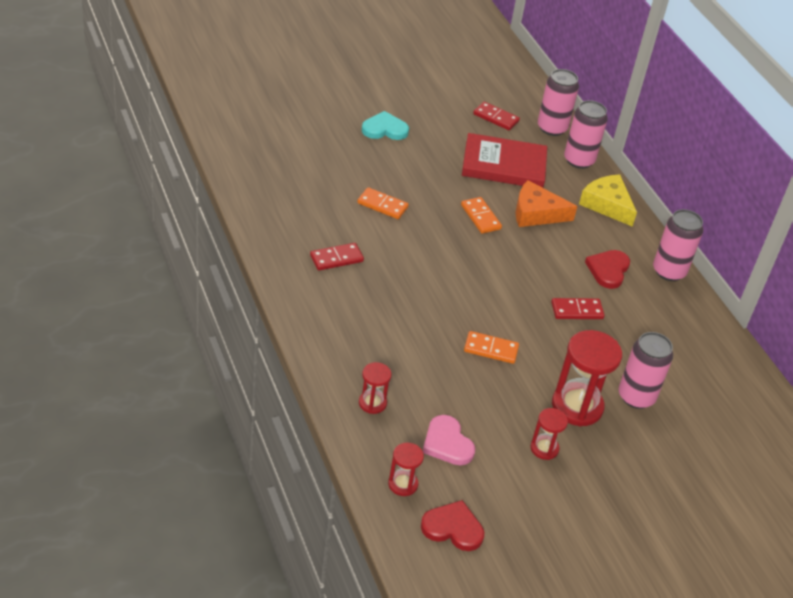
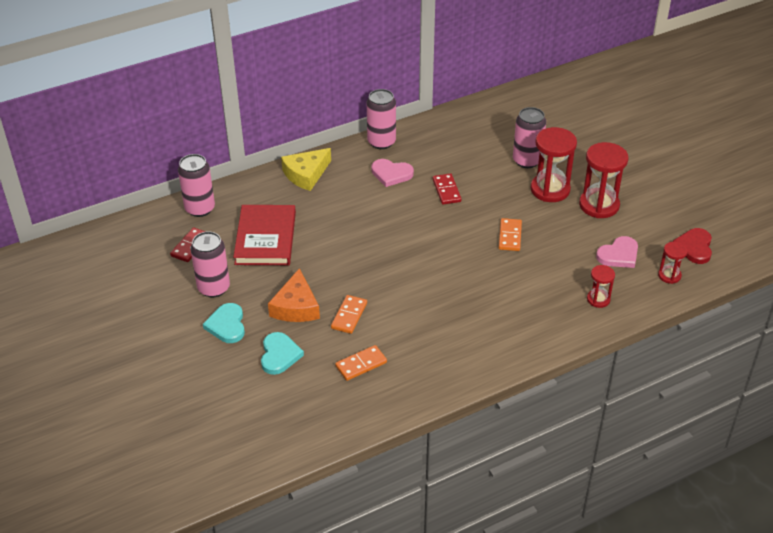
camera: 90 degrees left, 0 degrees up
(336, 258) = (435, 340): red domino -> none
(339, 155) = (279, 355): none -> turquoise heart
(480, 217) = (346, 250): orange domino -> orange domino (361, 364)
(536, 213) = (330, 216): orange cheese -> orange cheese (296, 307)
(544, 448) = (599, 205): red hourglass -> red hourglass, size x1.88
(579, 160) = (246, 191): pink can -> pink can (214, 288)
(608, 270) = (391, 174): red heart -> pink heart

